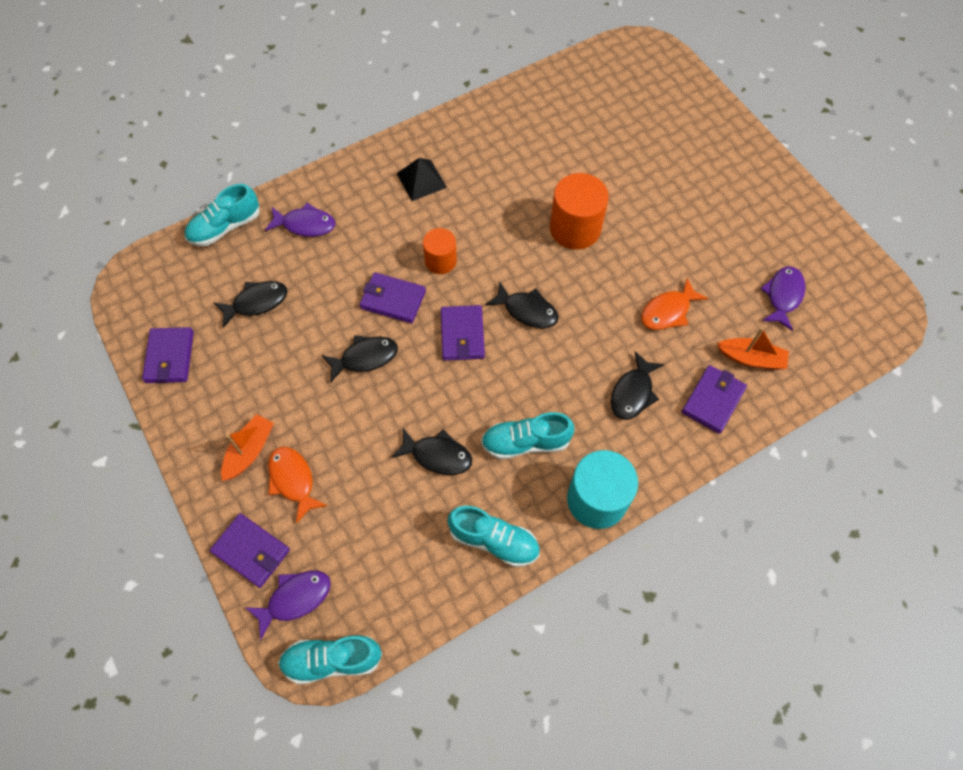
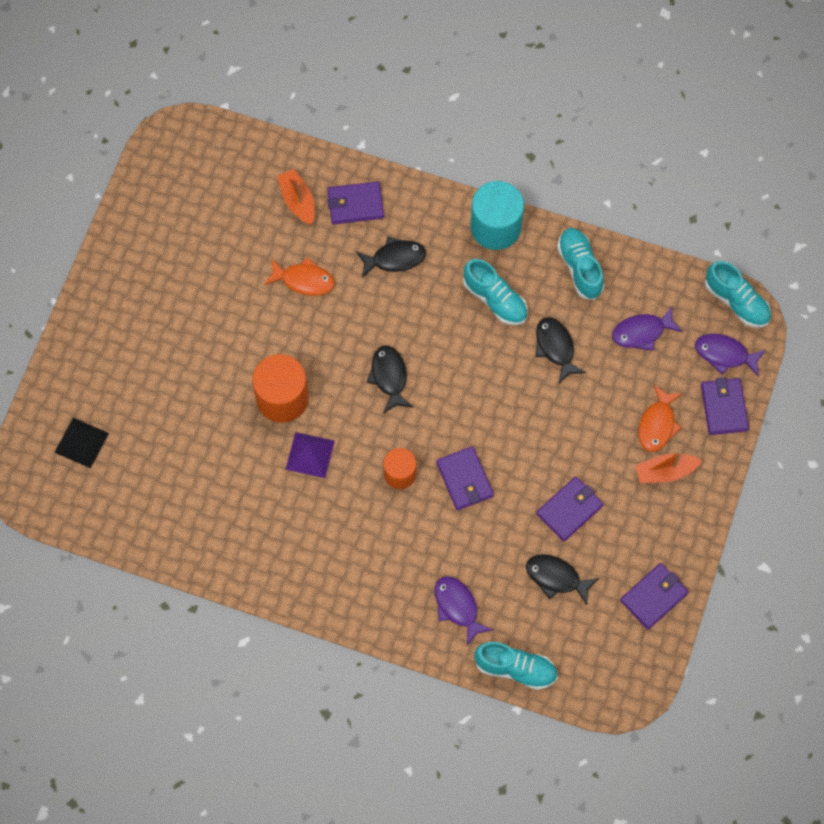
camera: 130 degrees left, 5 degrees up
(365, 358) = (529, 457): black fish -> none
(421, 180) = (335, 554): black pyramid -> black pyramid (81, 442)
(462, 335) = (450, 406): purple wallet -> purple wallet (569, 510)
(512, 215) = (310, 455): none -> purple pyramid
(783, 296) = (221, 212): purple fish -> purple fish (642, 332)

